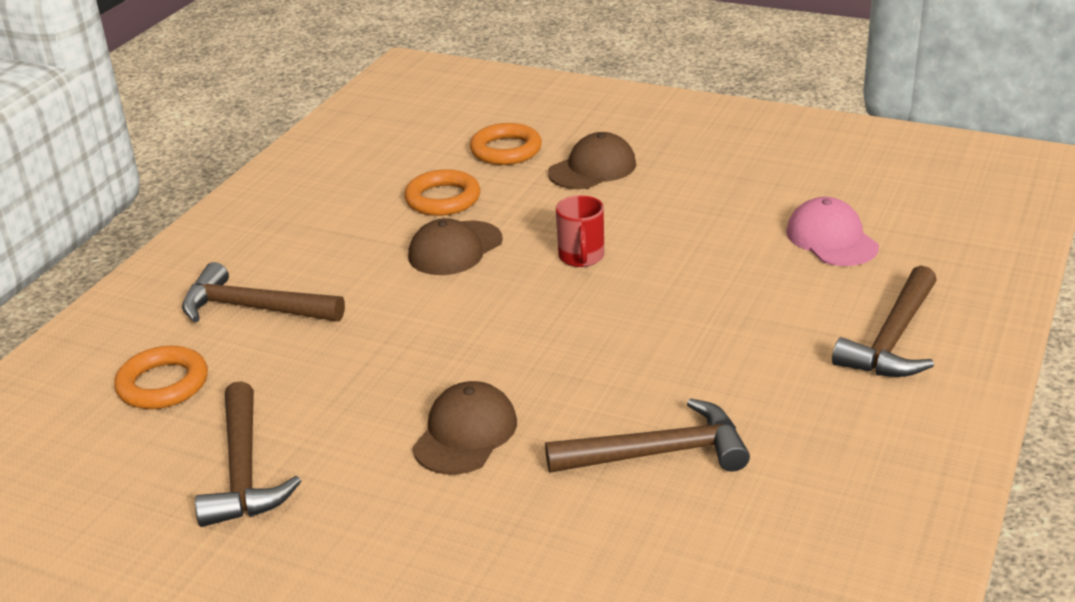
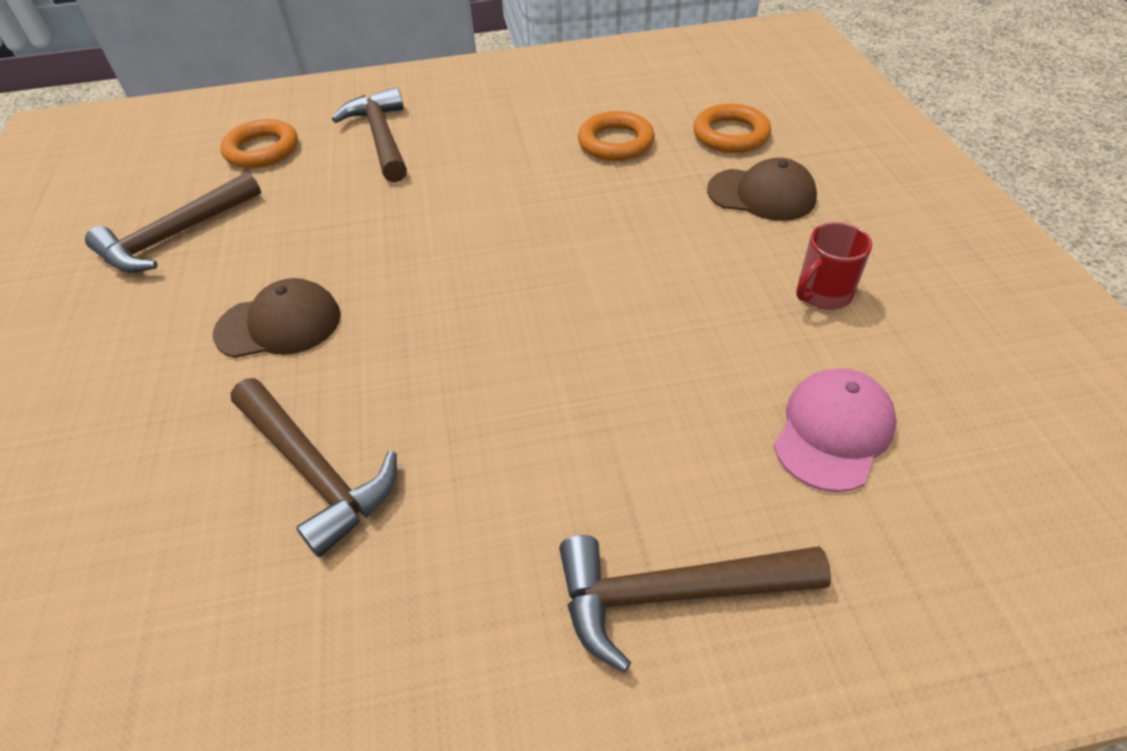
camera: 55 degrees right, 15 degrees up
(455, 249) = (547, 185): brown cap -> none
(581, 257) = (604, 260): red mug -> red mug (822, 294)

